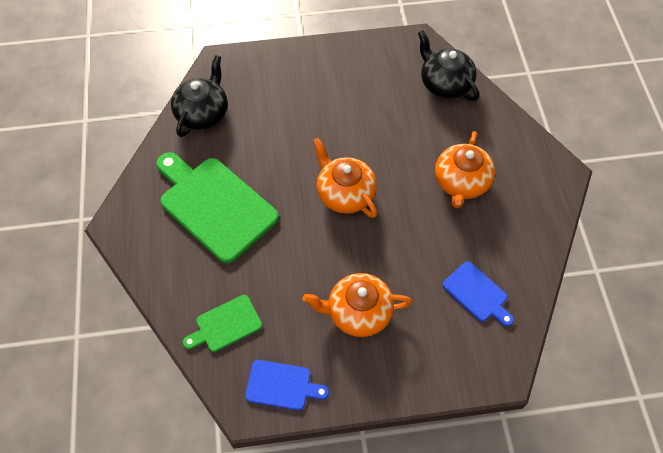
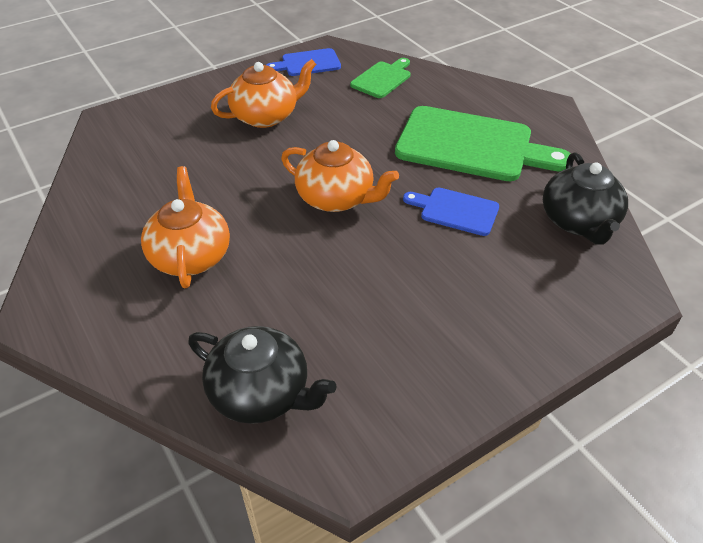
camera: 155 degrees right, 15 degrees down
(477, 294) = (145, 161): blue cutting board -> blue cutting board (455, 211)

